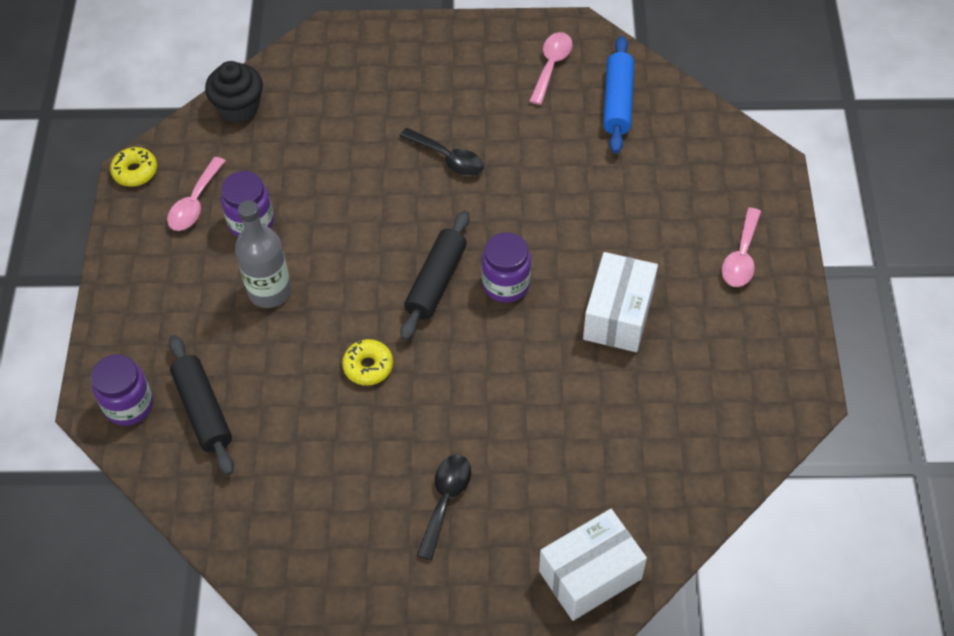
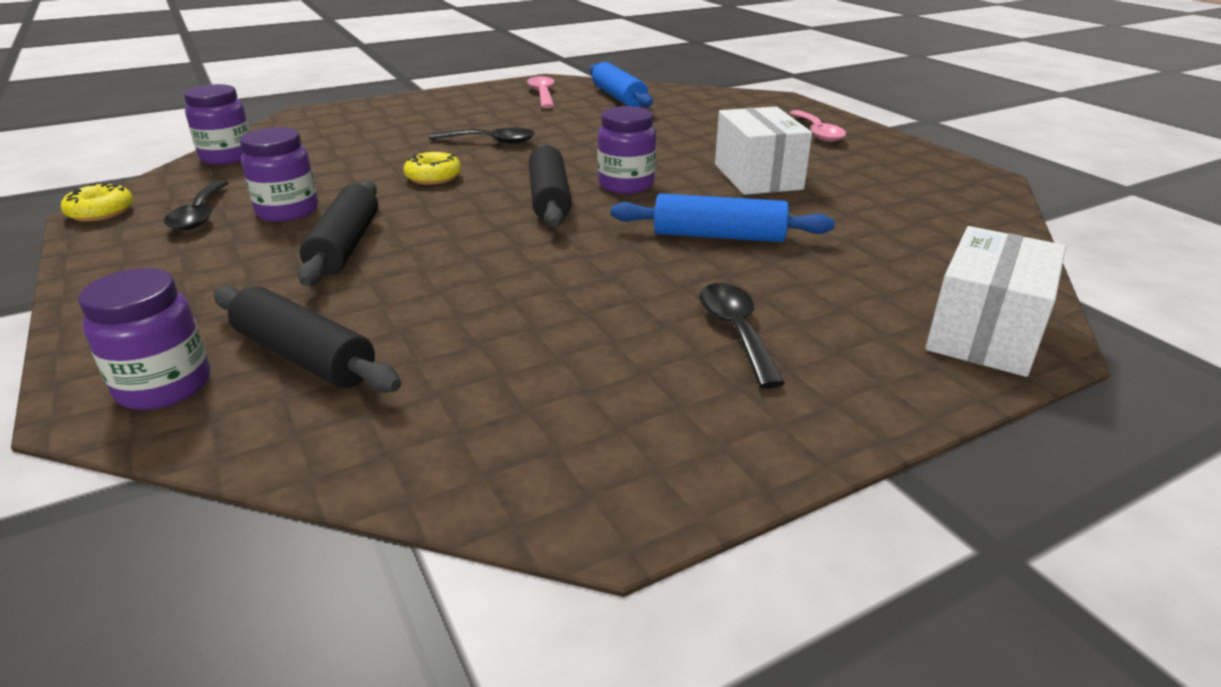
camera: 30 degrees left, 25 degrees down
(195, 203) = (200, 215): pink spoon -> black spoon
(239, 107) = (227, 157): black cupcake -> purple jar
(269, 291) = (345, 246): grey bottle -> black rolling pin
(368, 366) = (524, 264): yellow donut -> yellow donut (433, 177)
(518, 390) = (719, 236): none -> blue rolling pin

